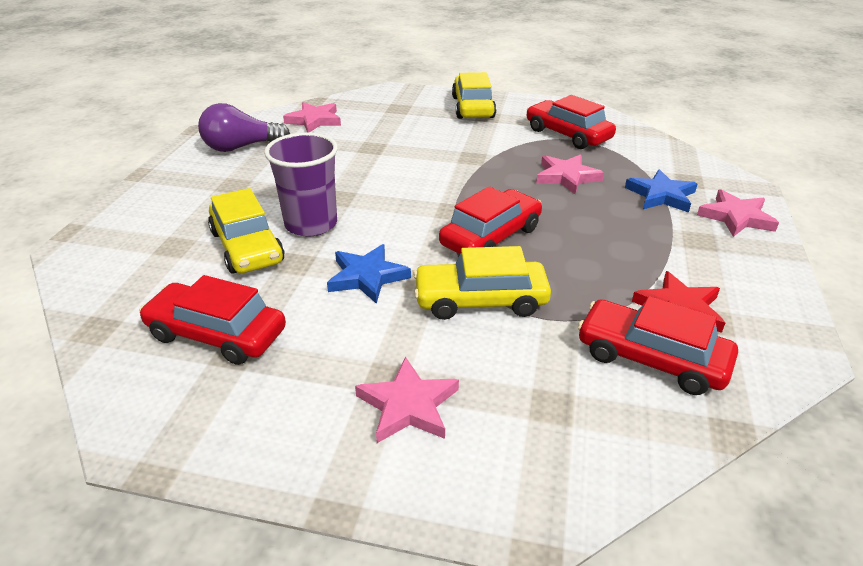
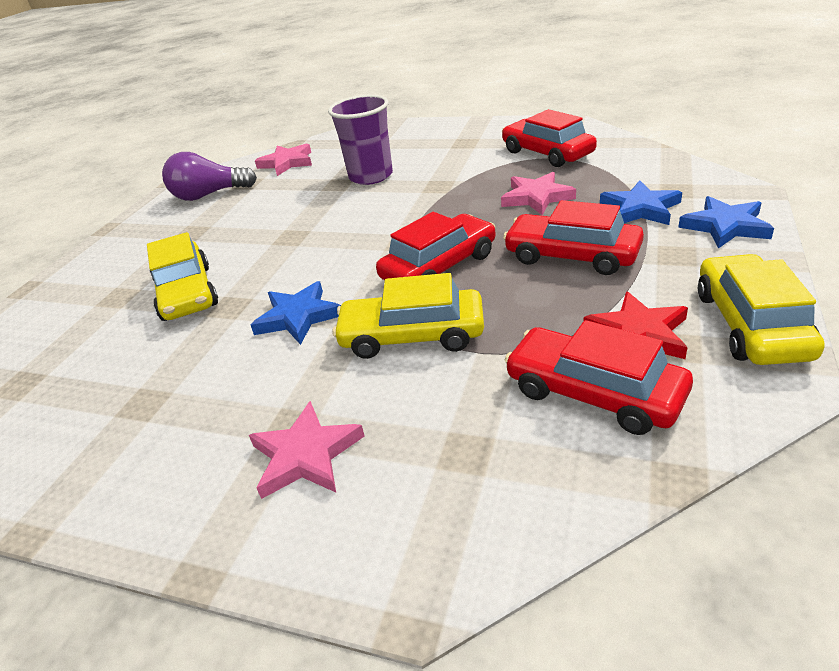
camera: 10 degrees right, 0 degrees up
(217, 334) = (131, 384): red car -> red car (572, 255)
(311, 224) = (256, 266): purple cup -> purple cup (371, 176)
(473, 107) = (451, 135): yellow car -> yellow car (750, 324)
(736, 217) = (725, 226): pink star -> blue star

